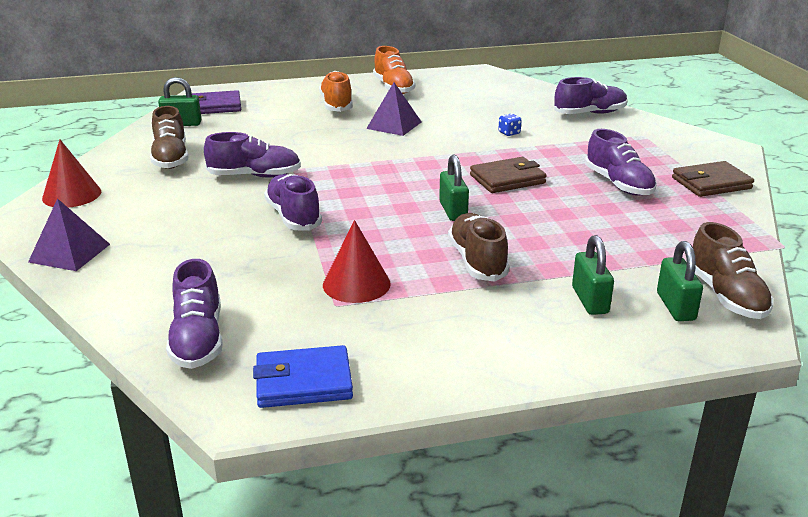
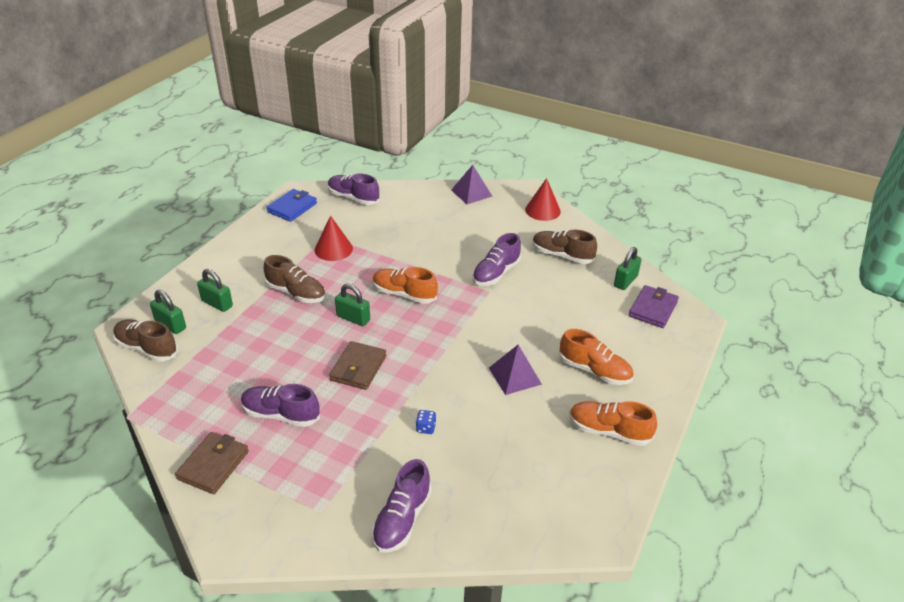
camera: 130 degrees right, 10 degrees up
(293, 216) = (424, 263): purple shoe -> none
(369, 203) = (404, 294): none -> orange shoe

